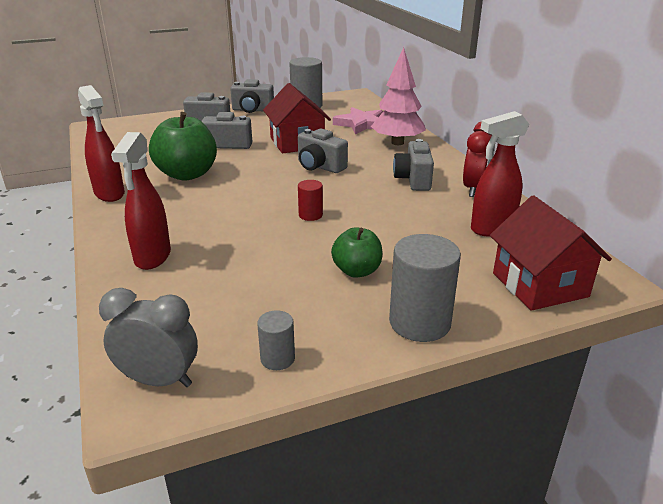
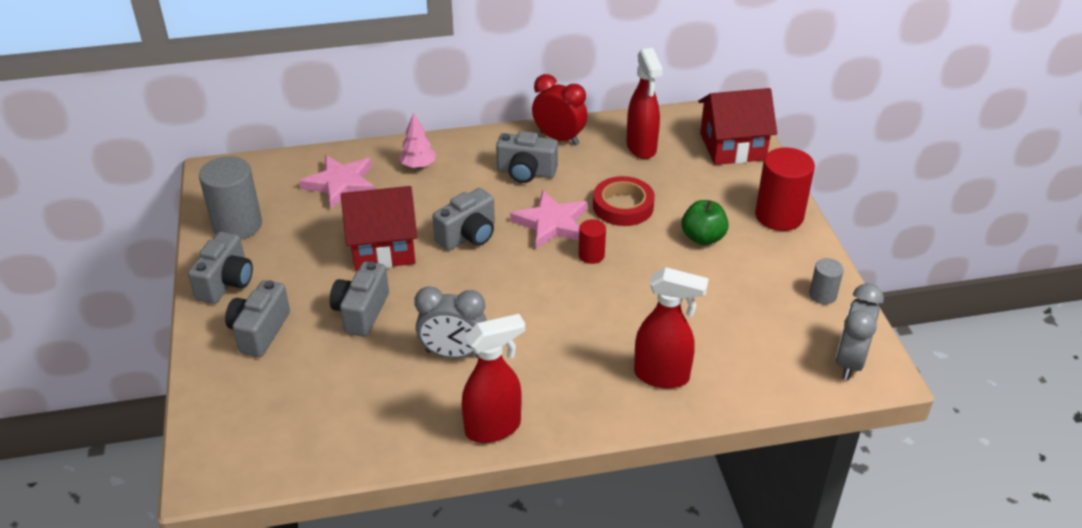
camera: 80 degrees left, 10 degrees up
(187, 174) = (453, 353): green apple -> grey clock
(348, 195) = (552, 223): none -> pink star
(388, 225) = (623, 206): none -> red tape
(397, 143) = (418, 166): pink tree -> pink tree, size x0.55
(419, 322) = (779, 216): grey cylinder -> red cylinder

